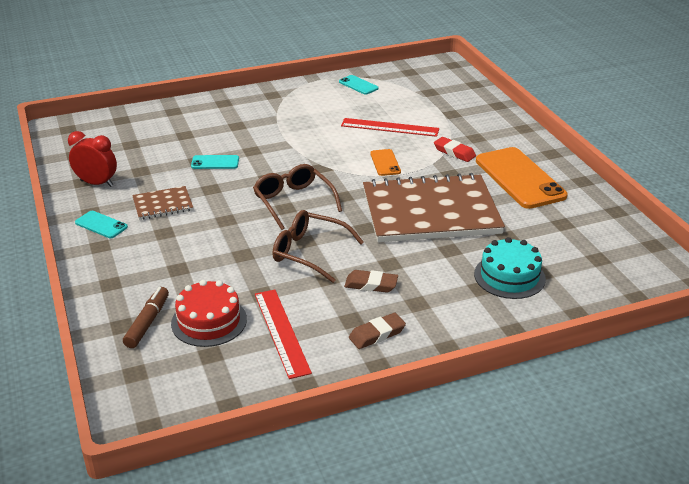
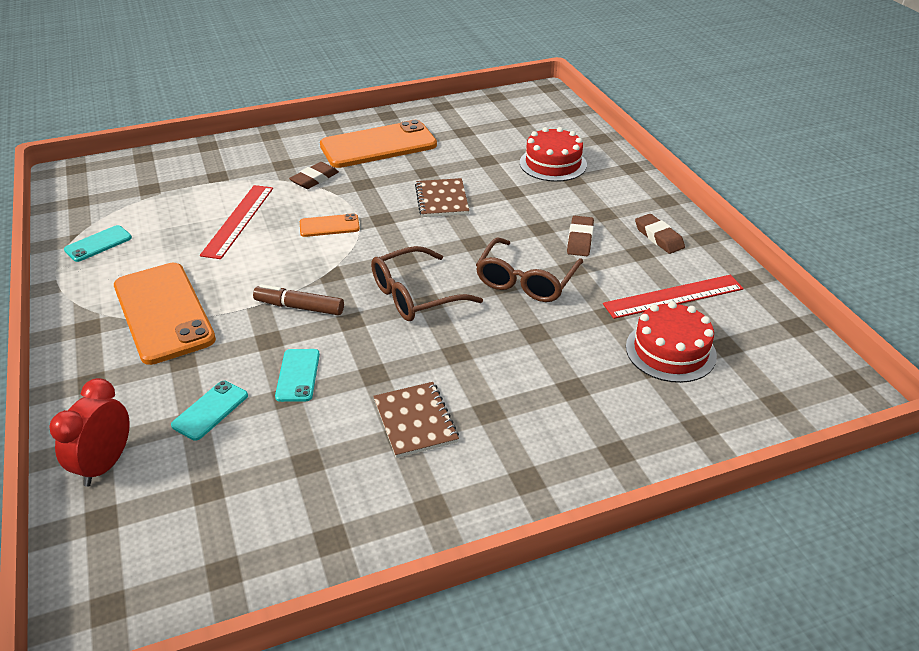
camera: 90 degrees left, 5 degrees up
(97, 183) = (341, 516): red clock -> red clock (105, 464)
(101, 225) = (471, 487): turquoise phone -> turquoise phone (210, 410)
(147, 322) = (688, 403): brown marker -> brown marker (299, 307)
(283, 114) = (163, 312): none -> orange phone
(430, 212) = (442, 199): brown notebook -> brown notebook, size x0.44
(454, 152) = (314, 179): red eraser -> brown eraser
(509, 276) = (553, 164): turquoise cake -> red cake

